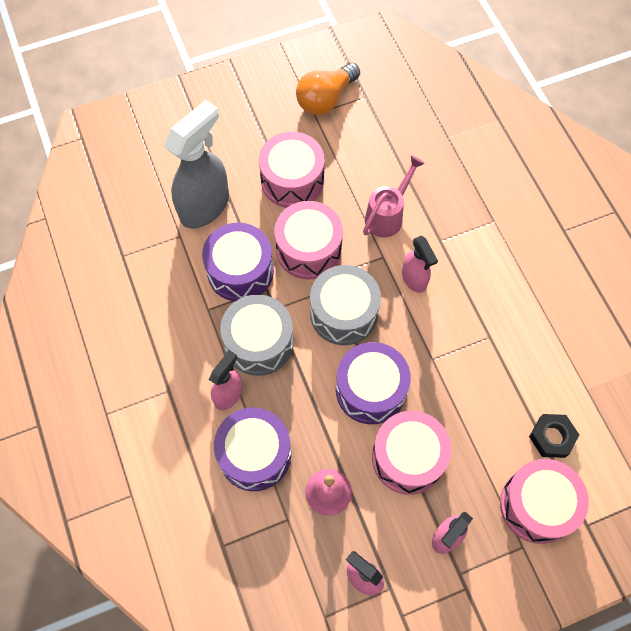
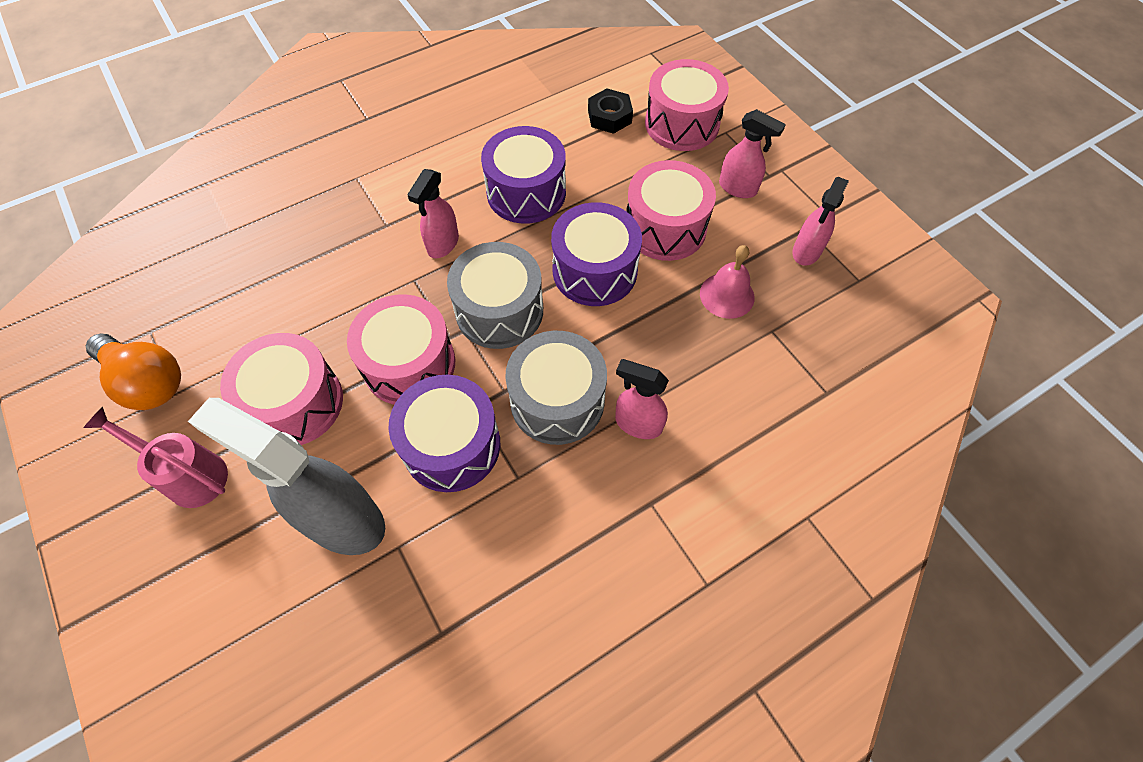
camera: 100 degrees left, 5 degrees down
(255, 454) = (707, 378): purple drum -> purple drum (526, 192)
(387, 215) = (351, 281): pink watering can -> pink watering can (188, 474)
(414, 279) = (442, 244): pink spray bottle -> pink spray bottle turned 150 degrees clockwise

